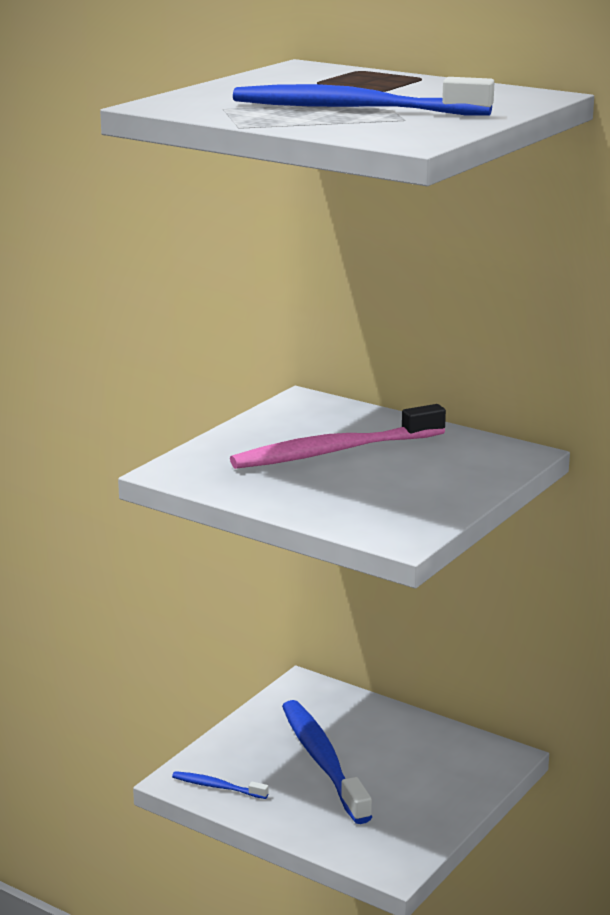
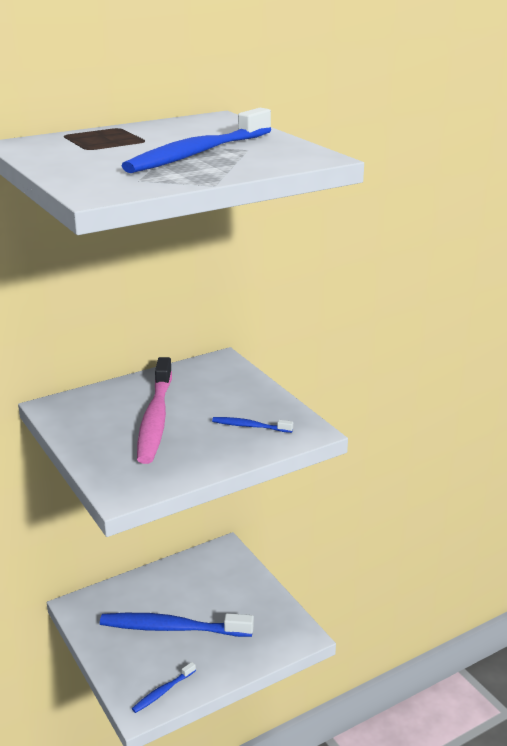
camera: 65 degrees left, 5 degrees up
(374, 503) = (250, 426): none -> blue toothbrush

